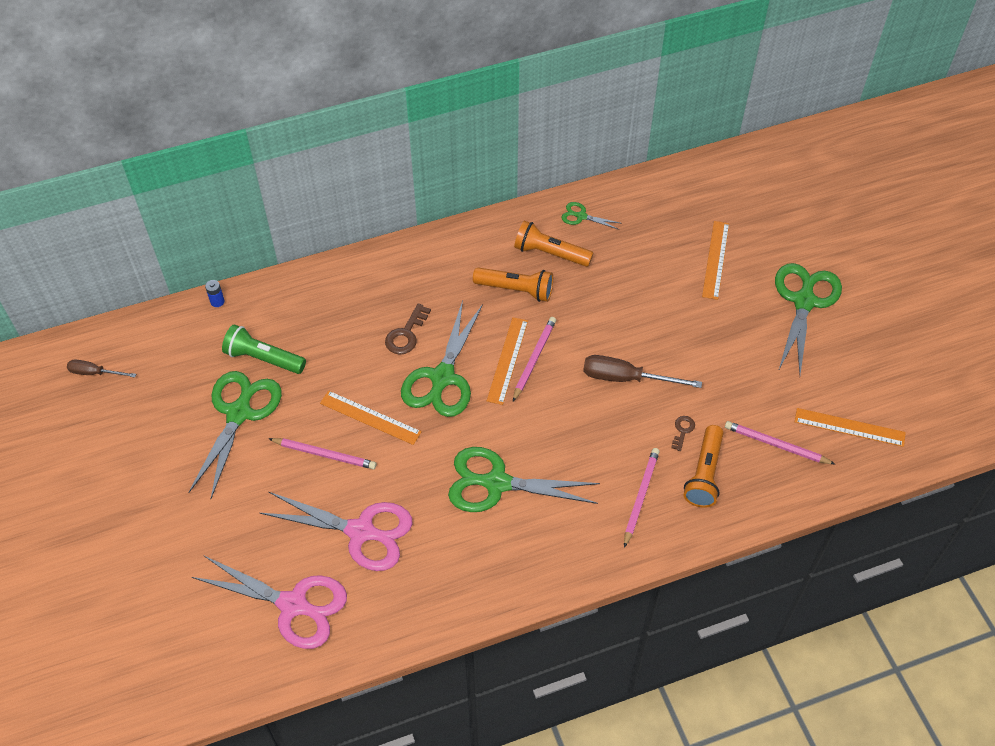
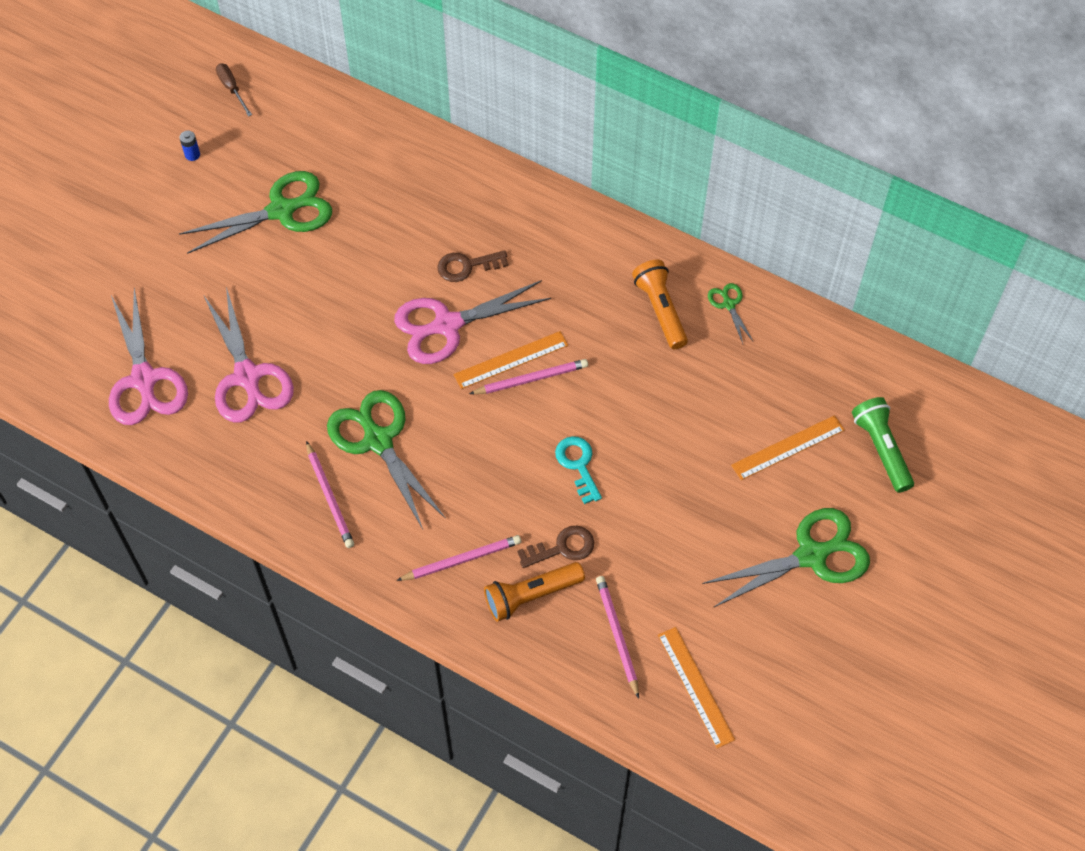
camera: 50 degrees right, 5 degrees up
(217, 301) = (373, 112): blue battery -> blue battery (192, 155)
(263, 358) = (348, 186): green flashlight -> green flashlight (881, 449)
(324, 454) = (296, 298): pink pencil -> pink pencil (330, 497)
(370, 417) = (360, 303): orange ruler -> none
(442, 377) = (447, 325): green scissors -> pink scissors
(516, 290) = (593, 313): orange flashlight -> none
(626, 378) = (578, 465): brown screwdriver -> turquoise key
(682, 431) = (562, 548): brown key -> brown key, size x1.63

